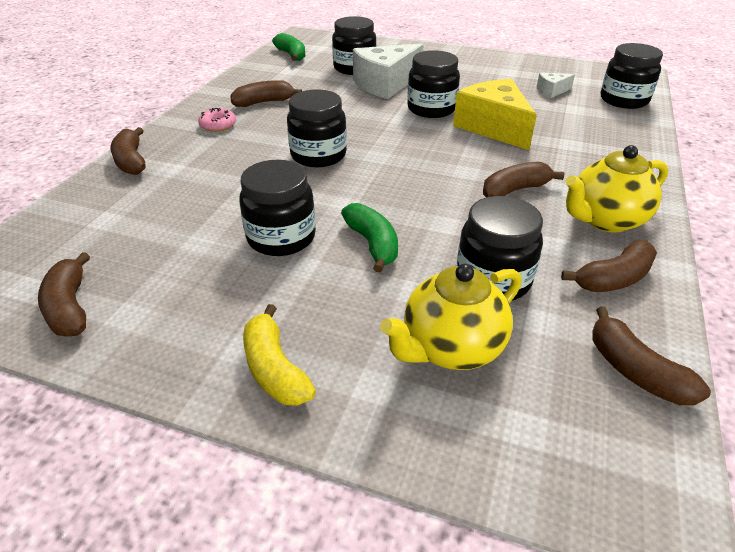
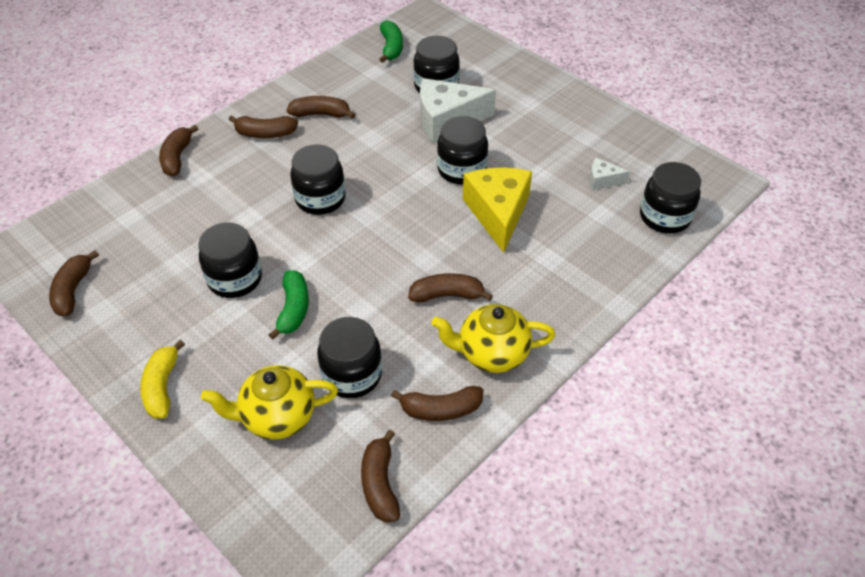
camera: 25 degrees right, 10 degrees up
(218, 125) = (265, 134): pink donut -> brown banana

